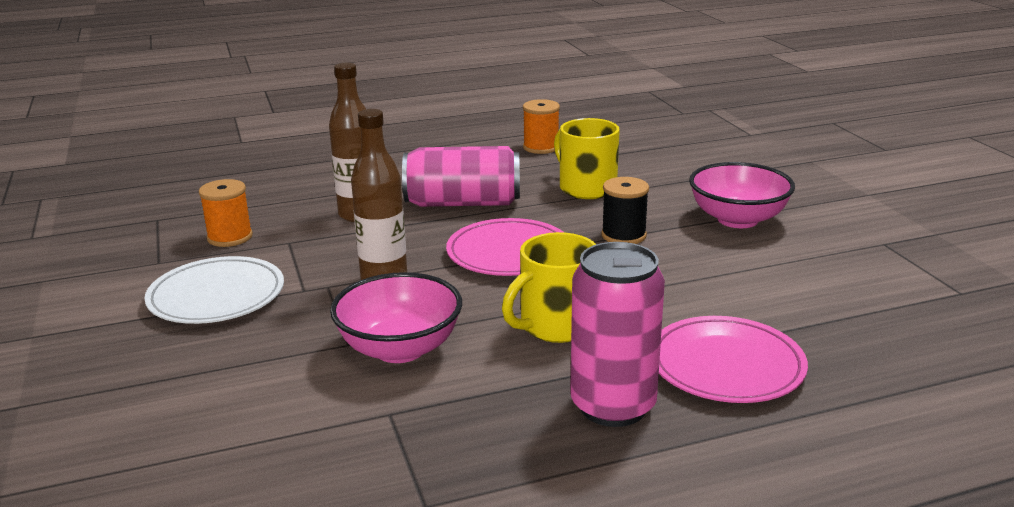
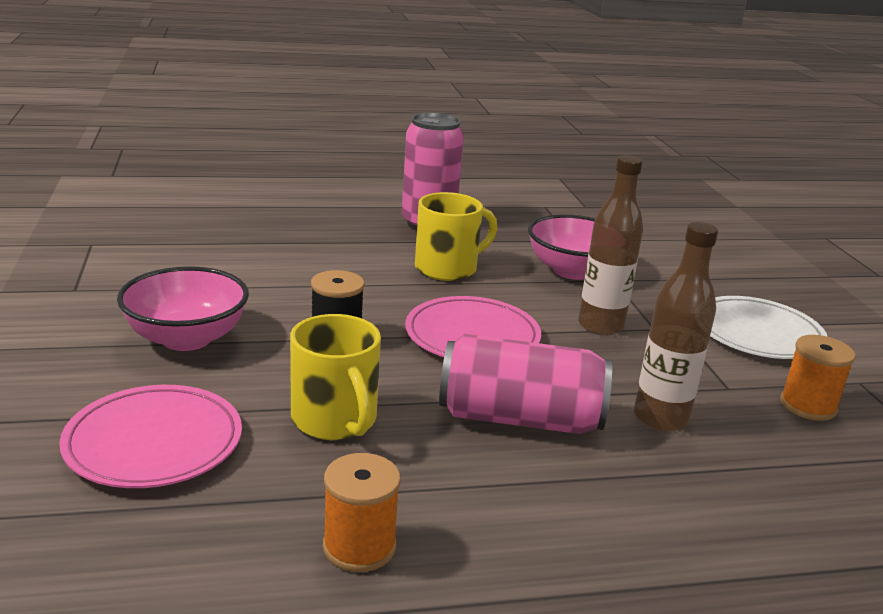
camera: 175 degrees left, 0 degrees up
(726, 365) = (337, 231): pink plate -> pink plate (154, 442)

